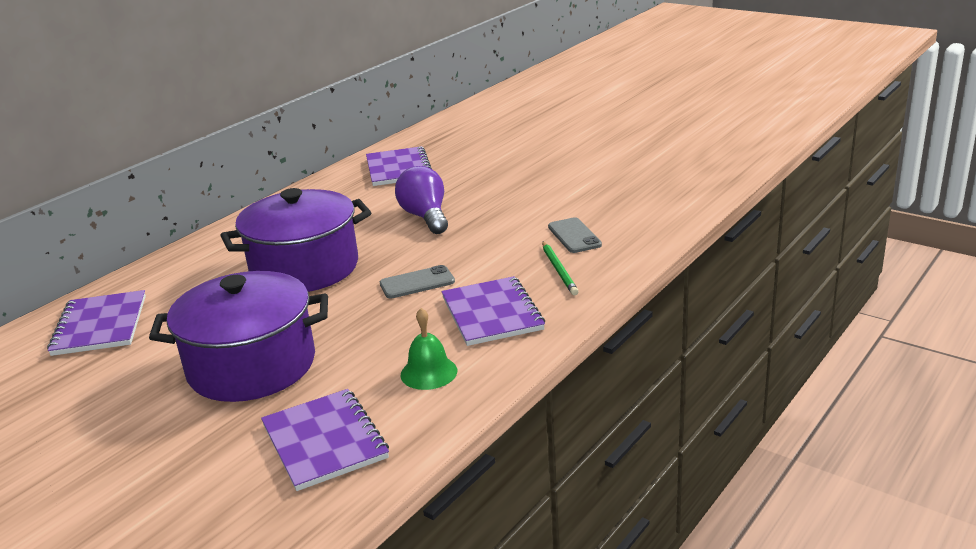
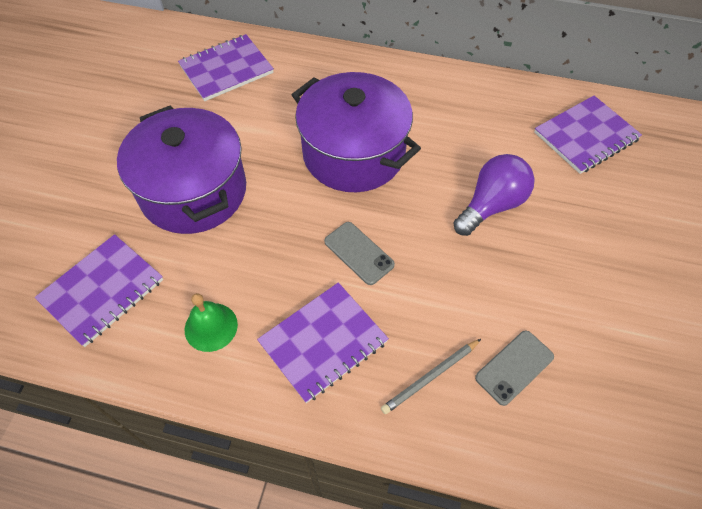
camera: 65 degrees right, 30 degrees up
(559, 270) = (430, 377): green pencil -> grey pencil

